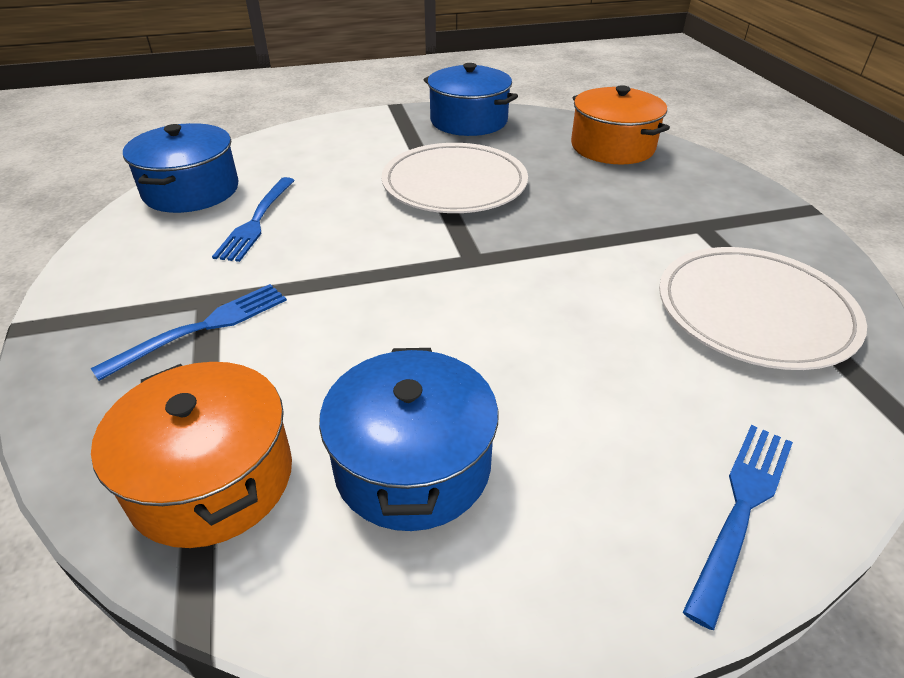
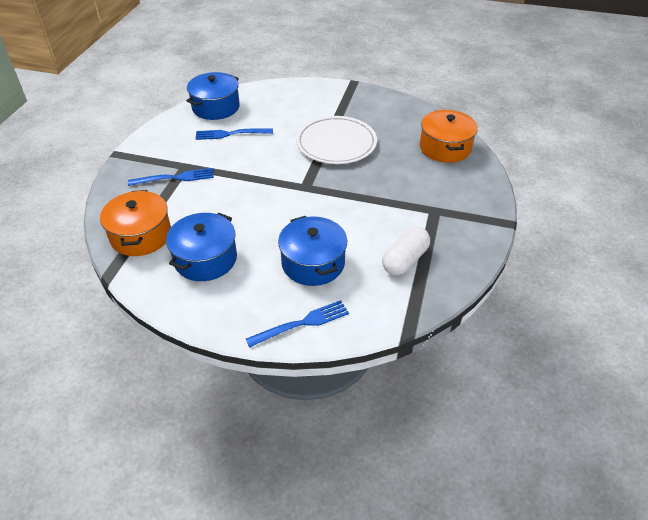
camera: 30 degrees right, 5 degrees up
(256, 221) = (230, 134): blue fork -> blue fork turned 45 degrees clockwise
(468, 121) = (383, 105): blue pot -> blue pot (313, 263)
(754, 311) = (405, 260): white plate -> white capsule

